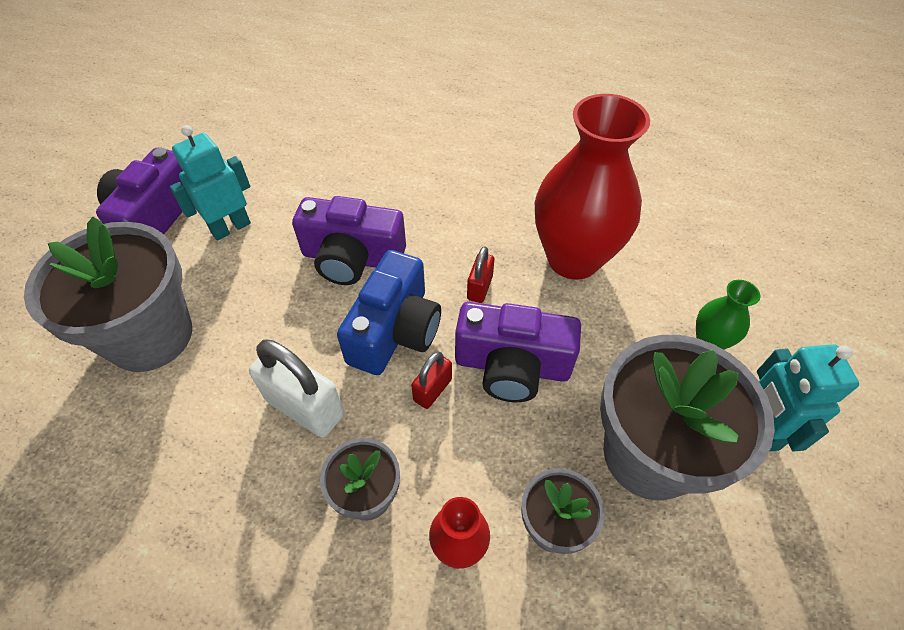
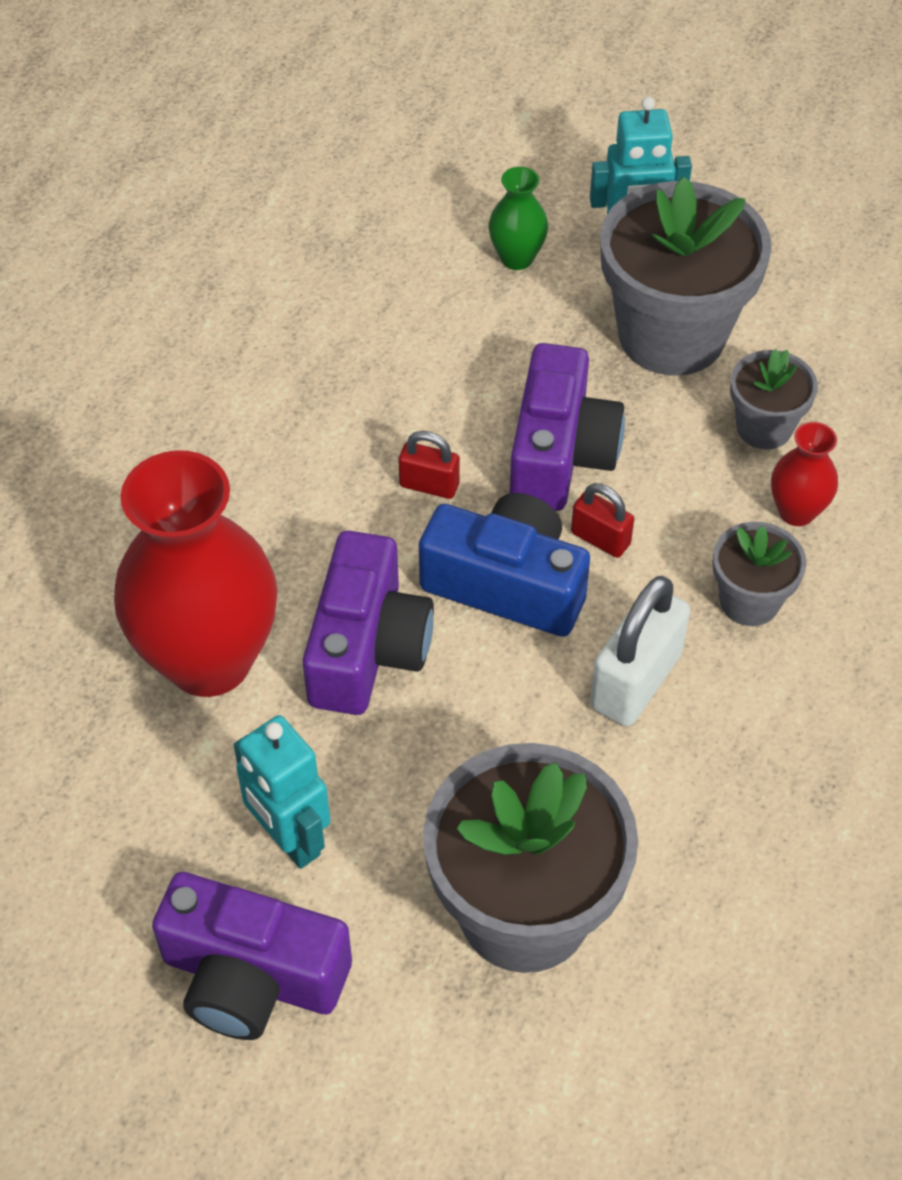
camera: 90 degrees left, 0 degrees up
(573, 259) = (377, 375): red vase -> red vase (209, 660)

